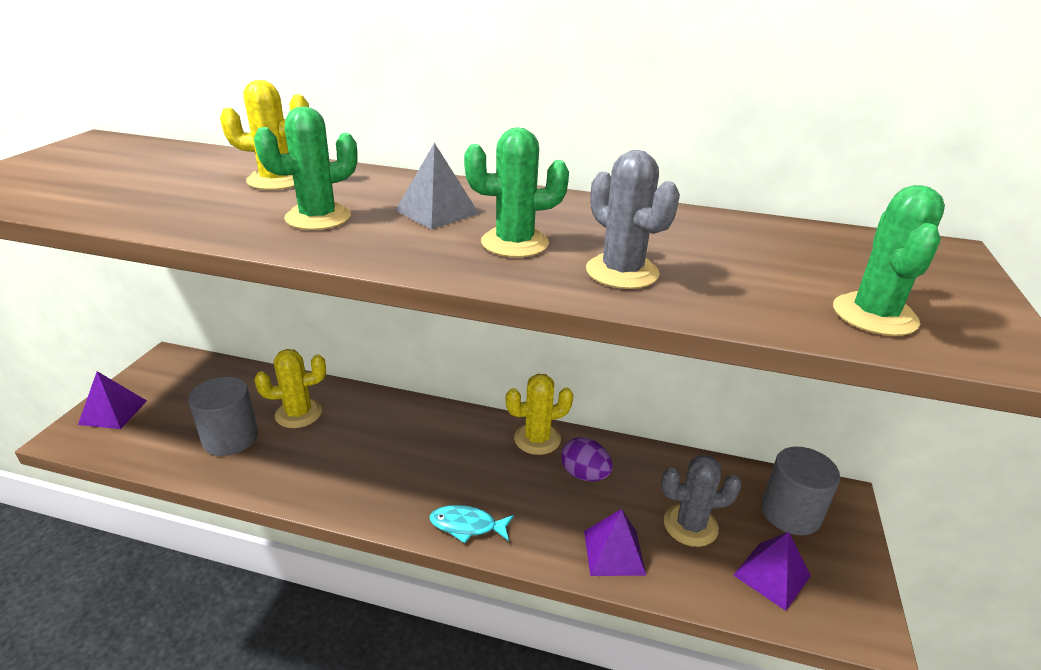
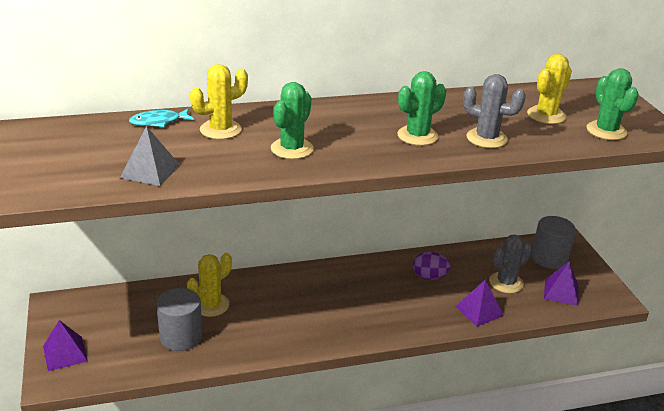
camera: 30 degrees left, 0 degrees up
(437, 212) = (350, 127): grey pyramid -> grey pyramid (150, 171)
(467, 526) = (390, 328): turquoise fish -> turquoise fish (158, 122)
(537, 439) = (384, 266): yellow cactus -> yellow cactus (546, 115)

